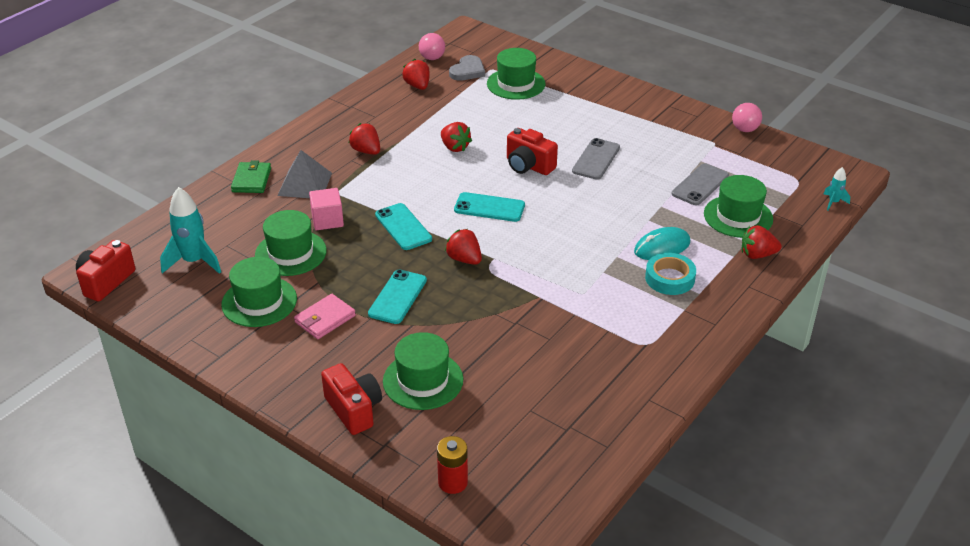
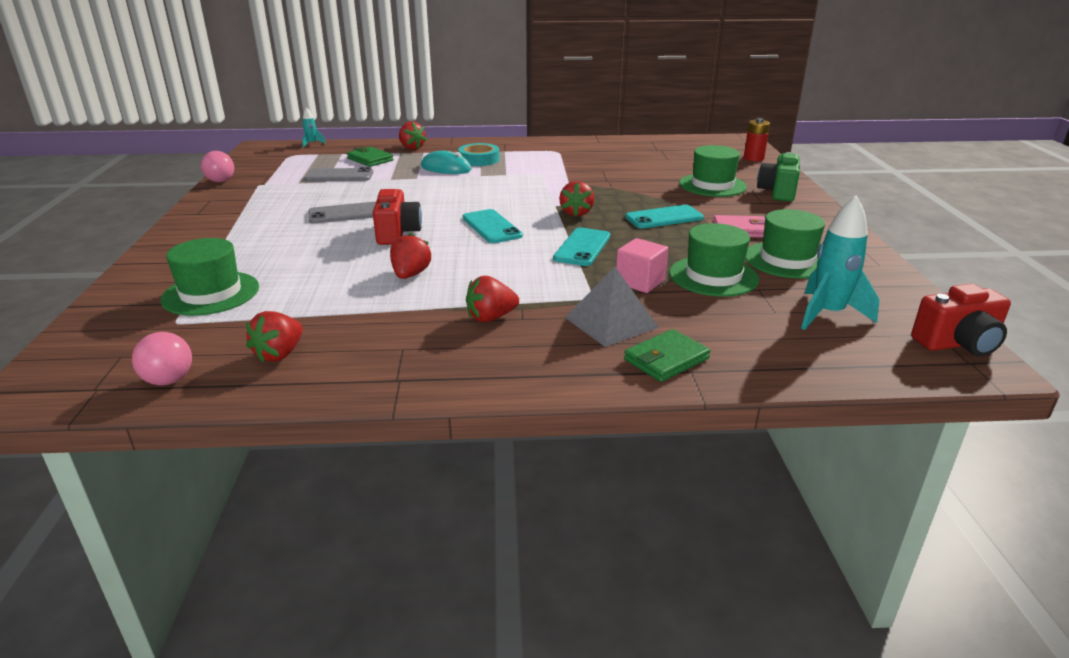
camera: 130 degrees left, 10 degrees down
(354, 410) = (778, 192): red camera -> green camera
(366, 151) = (491, 317): red strawberry -> red strawberry turned 60 degrees clockwise
(467, 71) = (195, 336): grey heart -> none
(738, 216) = (370, 159): green hat -> green wallet

